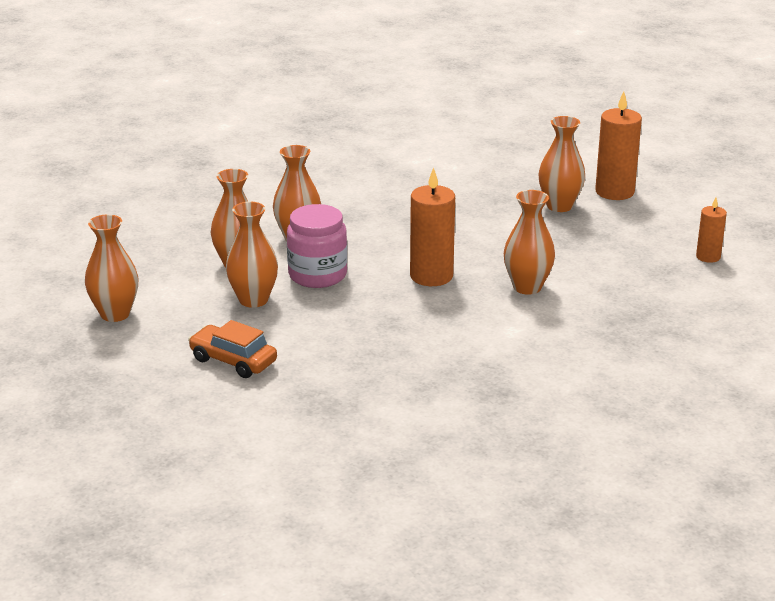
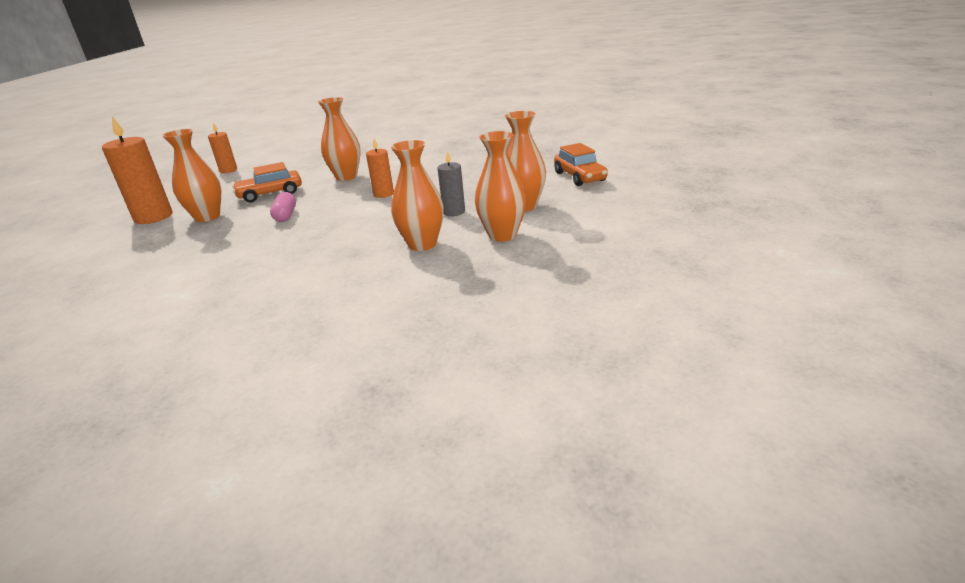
camera: 140 degrees left, 0 degrees up
(115, 314) = (646, 220): orange vase -> none
(317, 275) = (454, 212): pink jar -> grey candle
(431, 276) = (383, 194): orange candle -> orange candle, size x0.58
(483, 227) = (286, 215): none -> pink capsule
(562, 243) = (270, 194): none -> orange car

